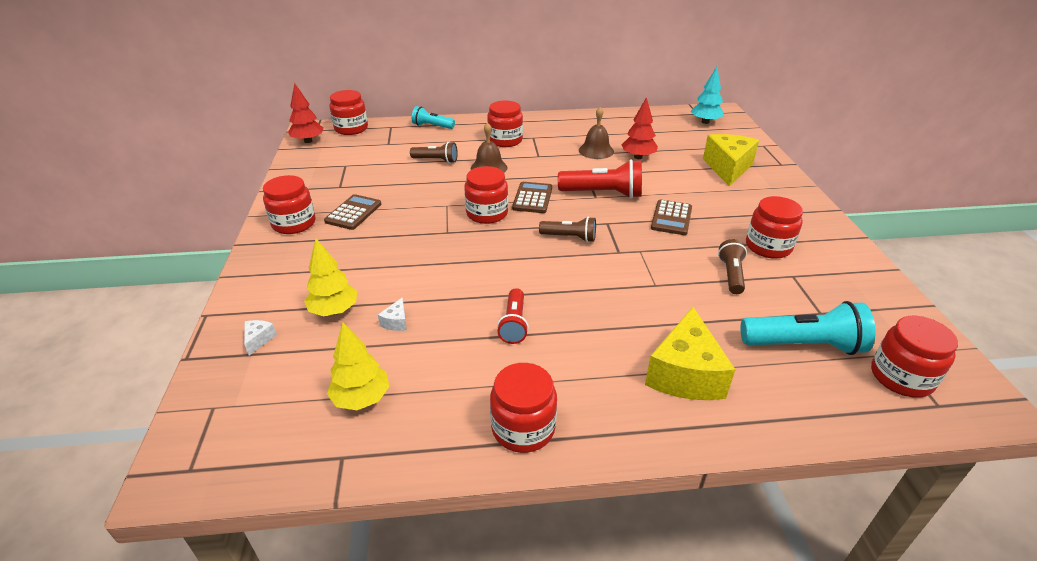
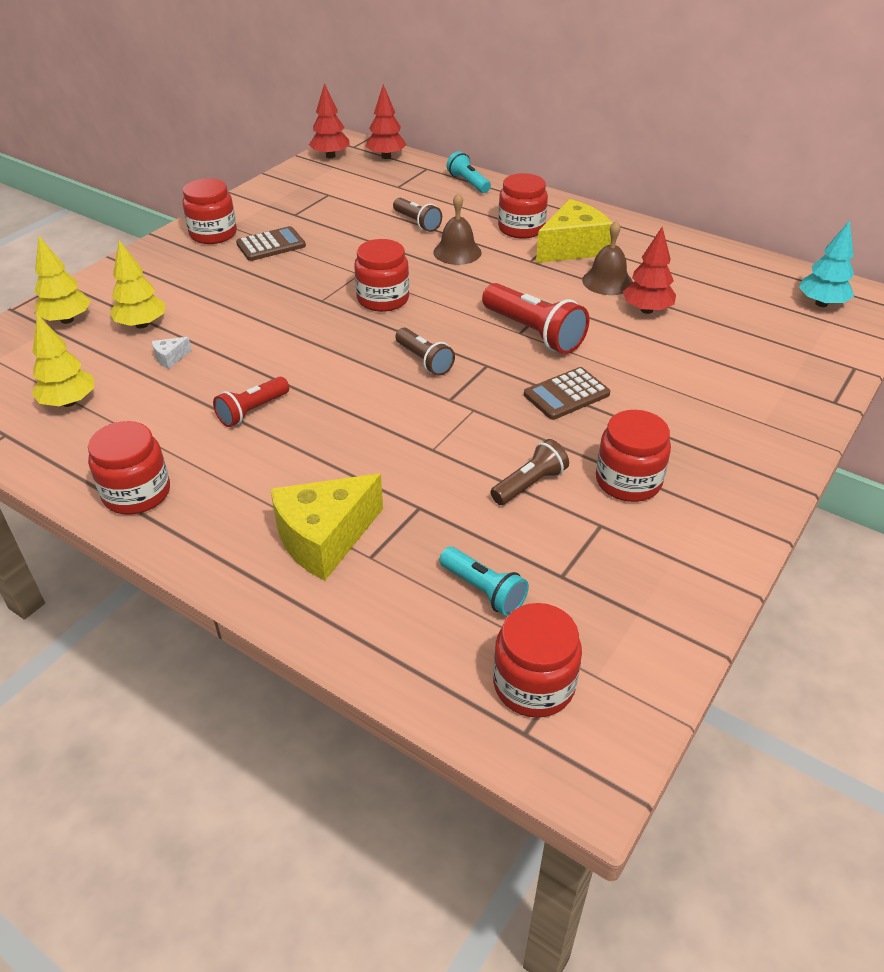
camera: 40 degrees right, 5 degrees up
(258, 340) = (67, 320): white cheese -> yellow tree
(351, 129) = (386, 157): red jar -> red tree
(532, 198) = (451, 304): brown calculator -> none
(728, 168) = (744, 373): yellow cheese -> yellow cheese (572, 248)
(803, 345) = (483, 590): turquoise flashlight -> turquoise flashlight, size x0.61

